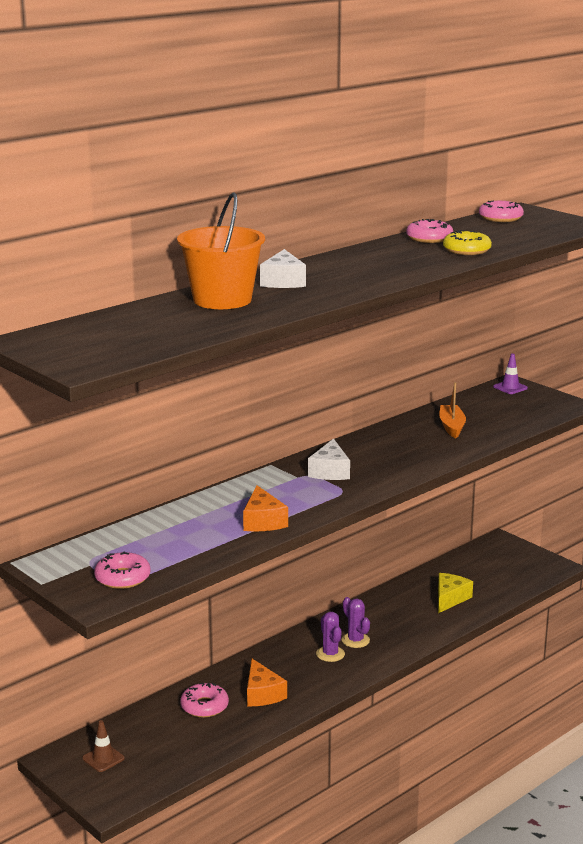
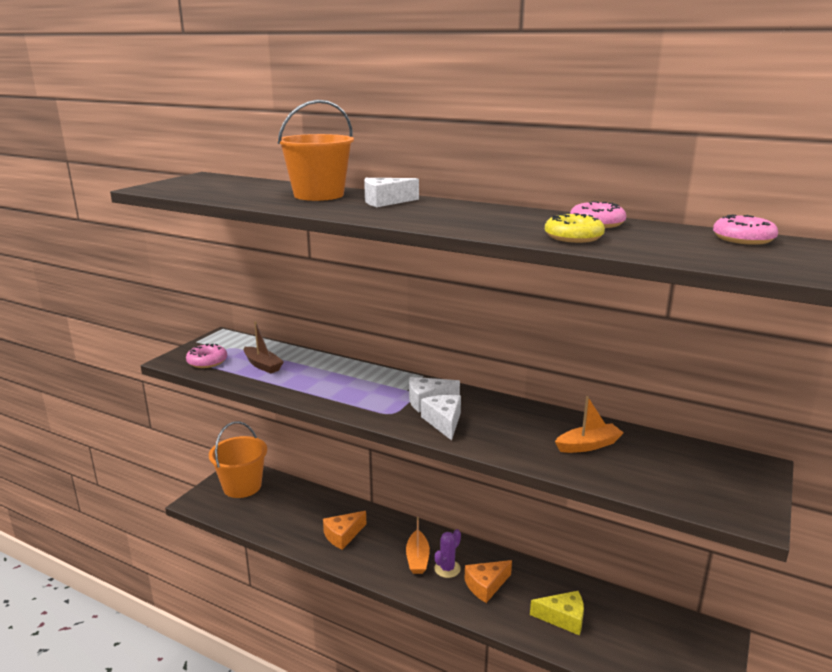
camera: 70 degrees right, 0 degrees up
(103, 758) = (242, 486): brown traffic cone -> orange bucket
(168, 544) = (262, 365): none -> brown boat
(204, 706) = (316, 512): pink donut -> none
(263, 521) = (314, 390): orange cheese -> orange cheese (486, 586)
(330, 654) = (417, 558): purple cactus -> orange boat
(376, 471) = (443, 422): none -> white cheese
(510, 387) = (746, 467): purple traffic cone -> none

